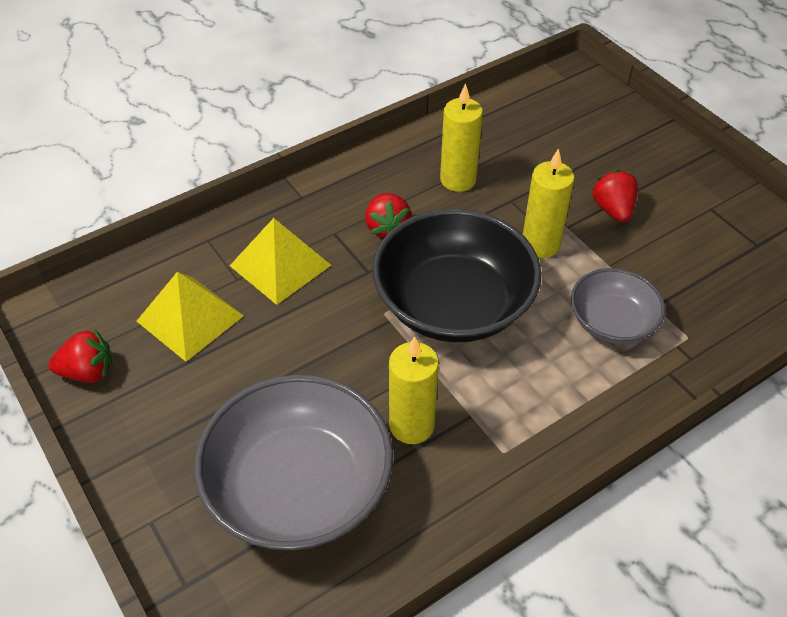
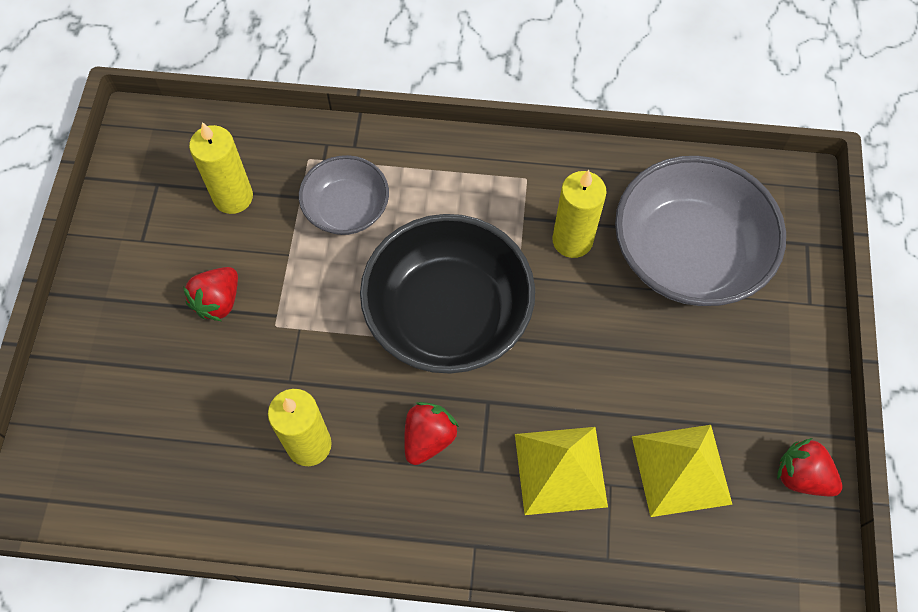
camera: 140 degrees left, 15 degrees up
(540, 244) = (318, 315): yellow candle -> yellow candle (233, 197)

